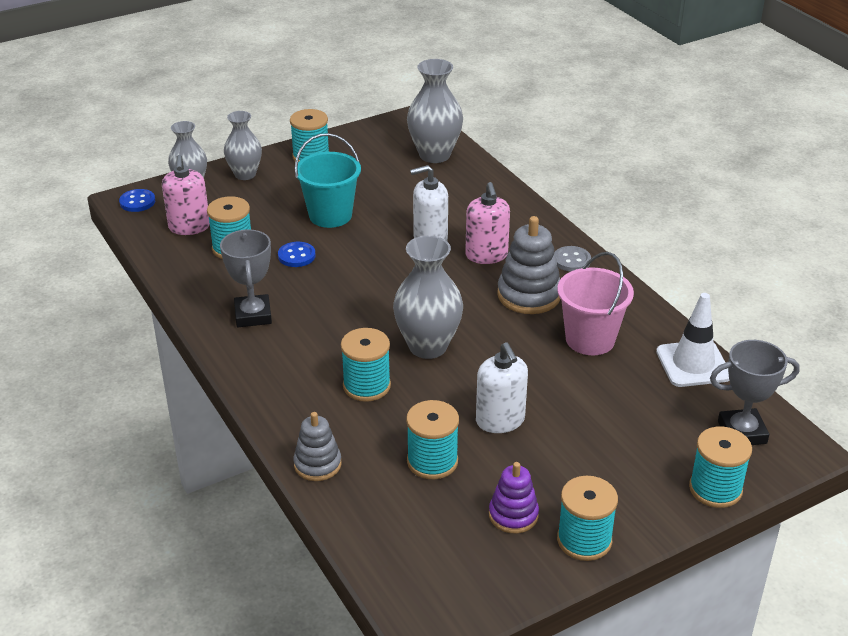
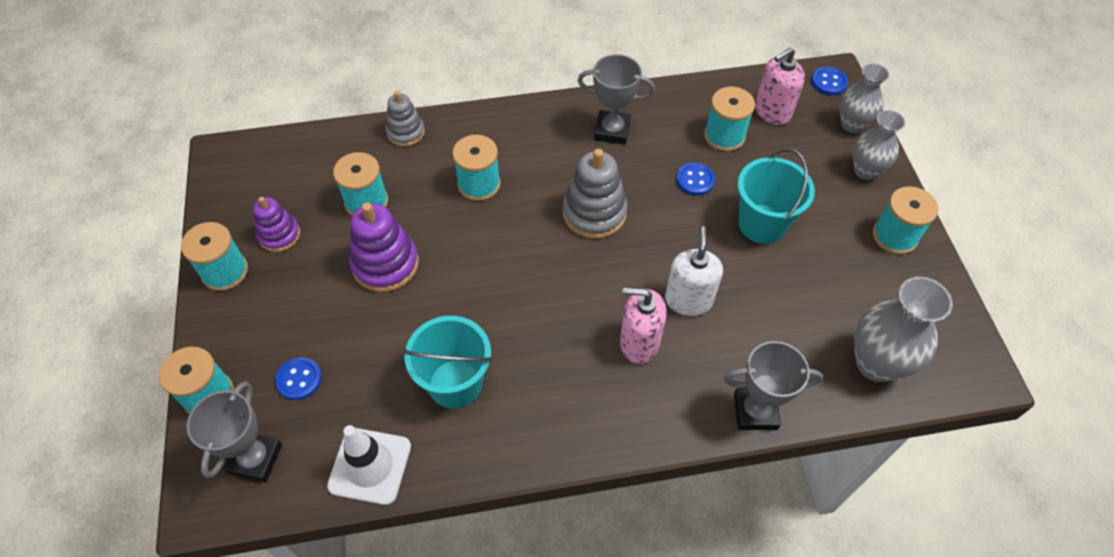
camera: 110 degrees right, 20 degrees up
(189, 227) = (772, 111): pink soap dispenser -> pink soap dispenser turned 45 degrees counterclockwise
(428, 346) = (510, 243): grey vase -> none
(500, 420) = (385, 264): white soap dispenser -> purple stacking toy
(508, 197) = (755, 411): none -> grey trophy
(529, 295) = (552, 356): grey stacking toy -> grey stacking toy (594, 213)
(571, 260) = (598, 426): grey button -> none
(590, 339) = (455, 384): pink bucket -> turquoise bucket
(655, 434) = (299, 379): none -> blue button

